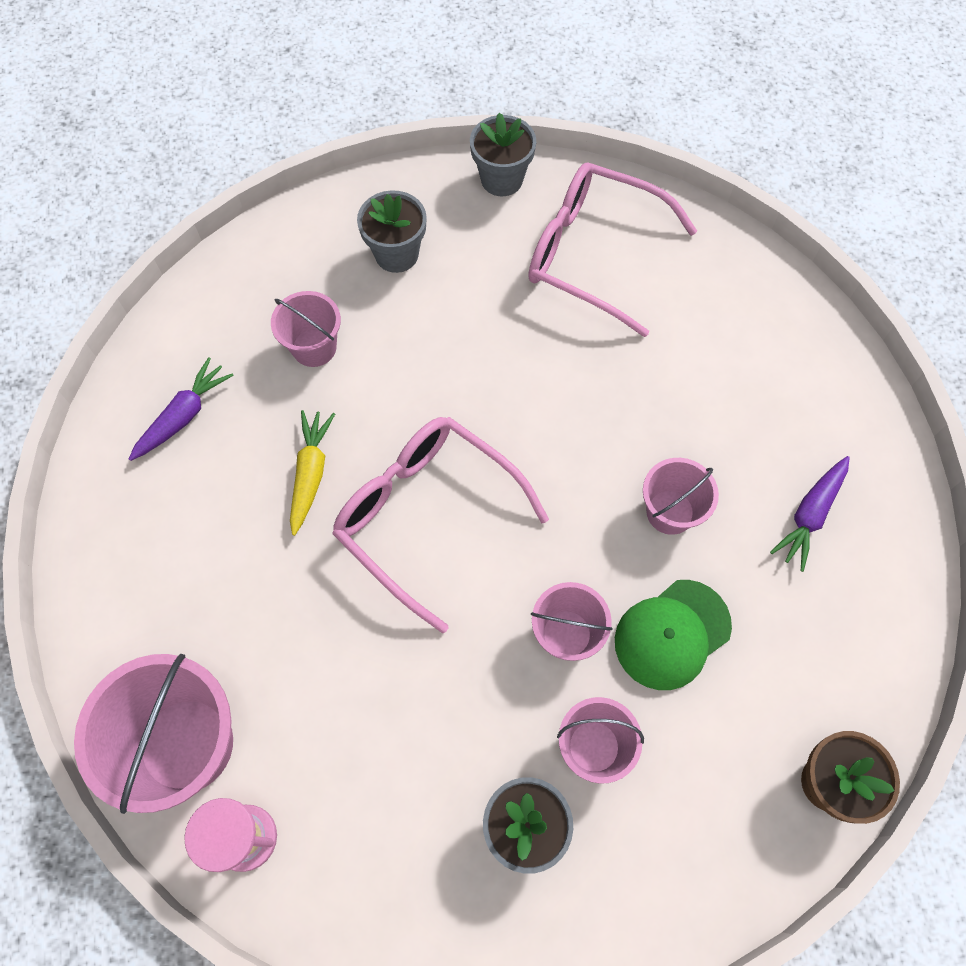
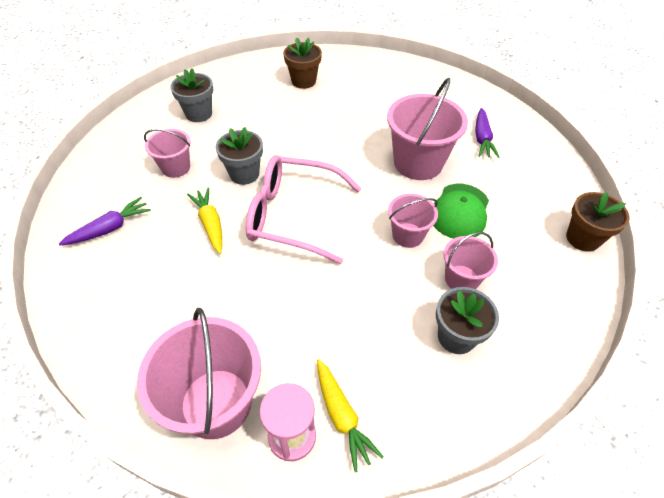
camera: 30 degrees left, 15 degrees down
(184, 415) = (110, 228): purple carrot -> purple carrot turned 45 degrees clockwise
(315, 848) = (342, 416): none -> yellow carrot
(501, 179) = (236, 69): grey flower pot -> grey flower pot (244, 174)
(593, 254) = (303, 81): pink glasses -> brown flower pot
(670, 512) = (418, 163): pink bucket -> pink bucket, size x1.76

